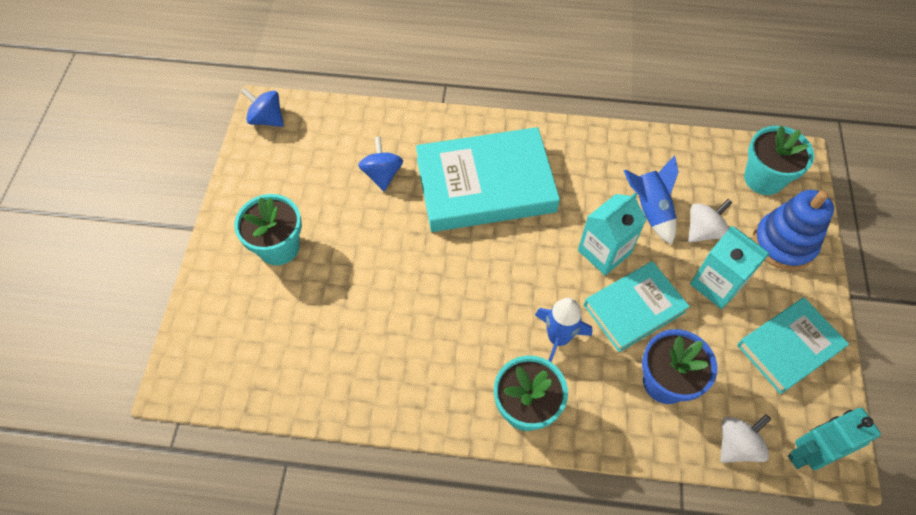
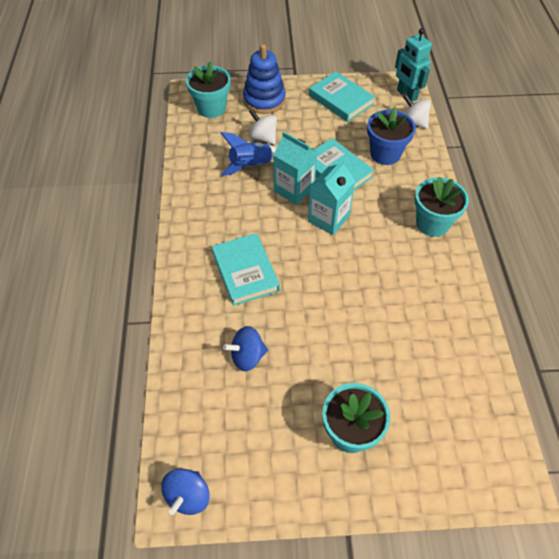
camera: 100 degrees left, 5 degrees down
(485, 185) = (245, 271): turquoise book -> turquoise book, size x0.60
(558, 338) = (373, 210): blue rocket -> none
(717, 284) = (305, 131): turquoise carton -> turquoise carton (328, 219)

